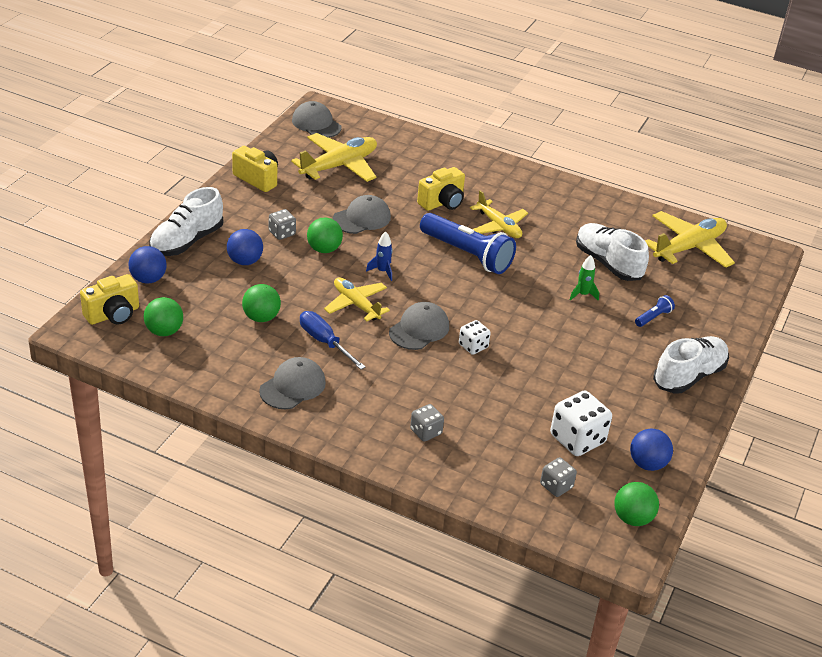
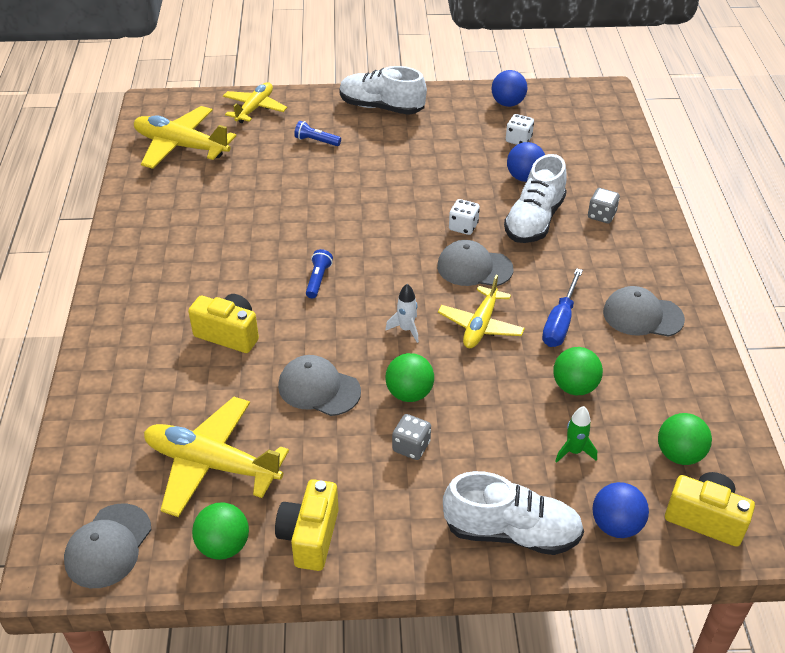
camera: 115 degrees left, 5 degrees up
(245, 261) = (496, 452): blue ball -> blue ball (524, 177)
(382, 271) = (406, 329): blue rocket -> white rocket
(467, 254) = (318, 280): blue flashlight -> blue flashlight, size x0.43
(499, 226) = (243, 275): yellow plane -> yellow plane (254, 108)
(556, 486) = (580, 136): grey dice -> none
(577, 439) = (518, 140): white dice -> white dice, size x0.57
(582, 295) = (319, 187): green rocket -> green rocket (574, 451)
(608, 263) = (251, 185): white shoe -> white shoe (534, 220)
(632, 518) = (571, 97): green ball -> green ball (223, 546)

